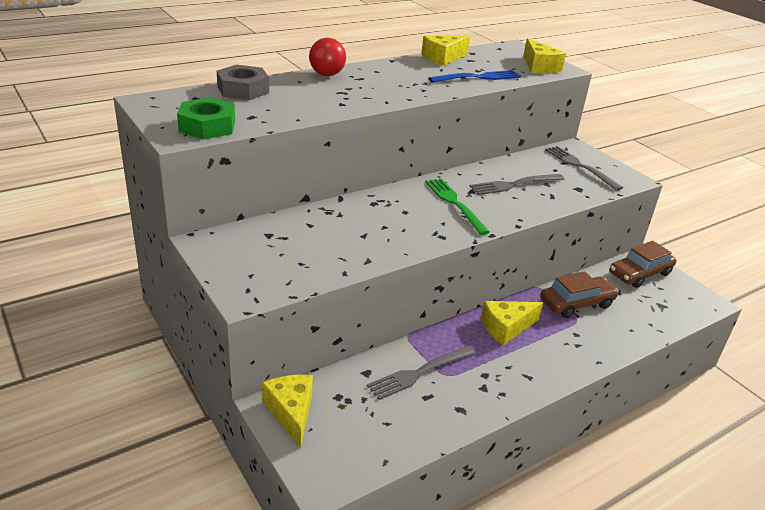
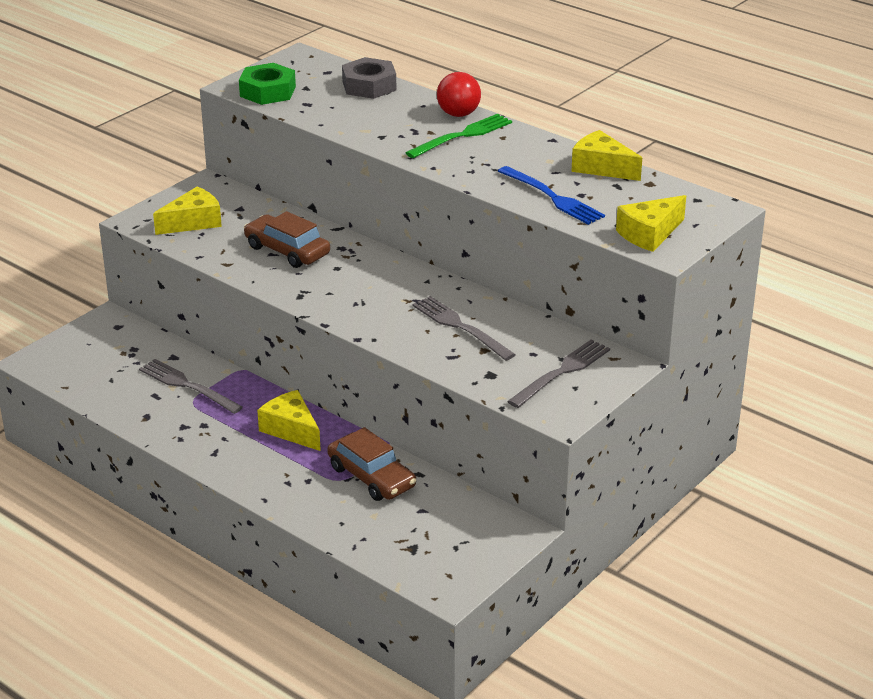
camera: 75 degrees right, 0 degrees up
(291, 412) = (104, 330): yellow cheese -> yellow cheese (193, 222)
(454, 203) = (379, 293): green fork -> green fork (463, 135)
(640, 273) = (480, 528): brown car -> brown car (287, 250)

